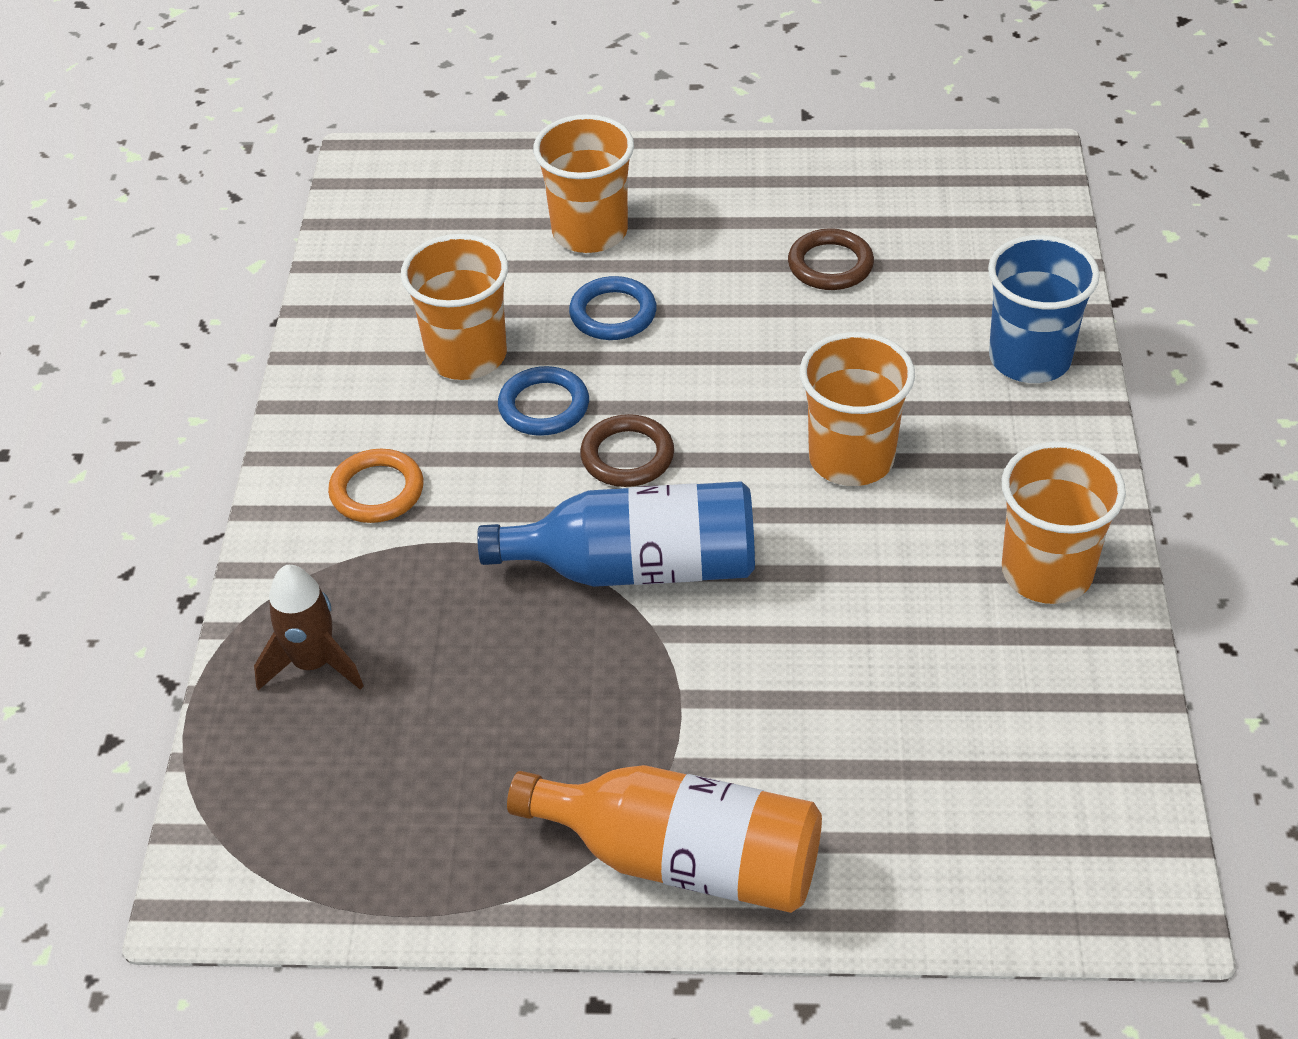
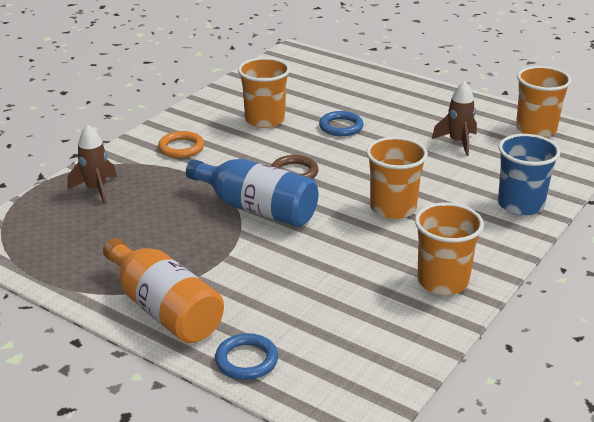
camera: 30 degrees right, 15 degrees down
(544, 406) = (277, 145): blue ring -> blue ring (246, 360)
(590, 232) = (361, 99): orange cup -> orange cup (536, 129)
(830, 265) = (458, 142): brown ring -> brown rocket

